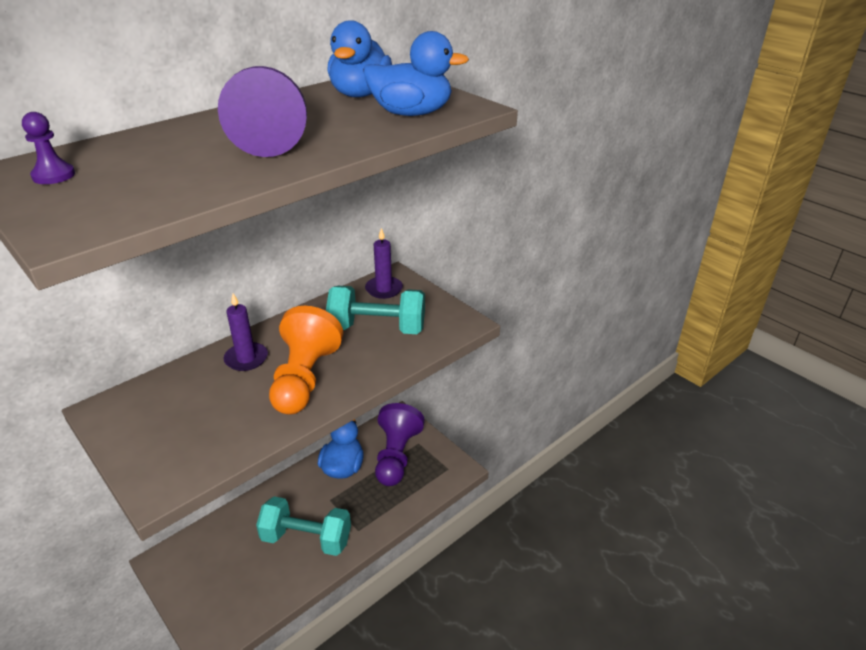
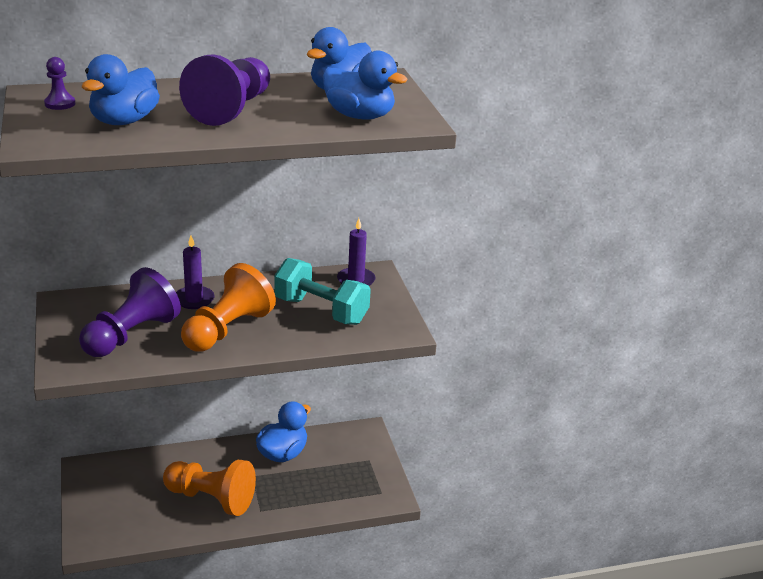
camera: 25 degrees right, 5 degrees down
(160, 176) = (124, 121): none -> blue duck
(306, 538) = (211, 499): turquoise dumbbell -> orange pawn
(396, 456) = (339, 463): purple pawn -> purple pawn (131, 335)

